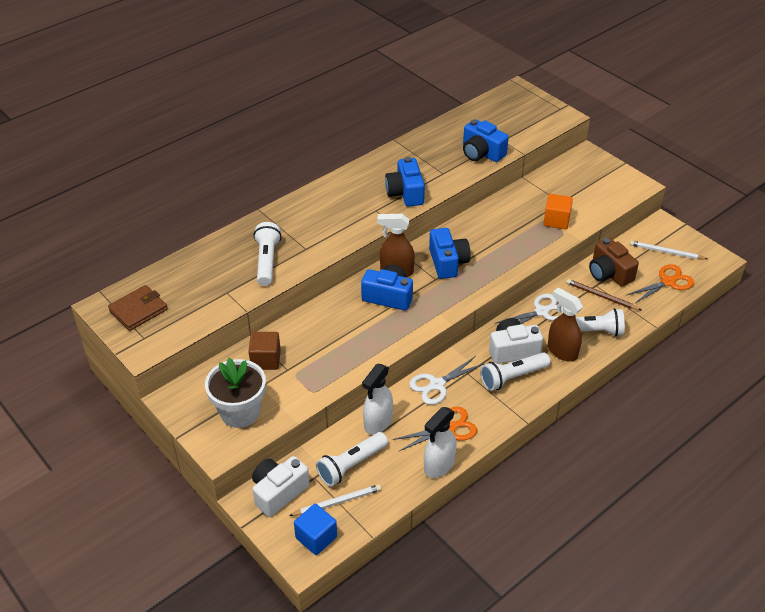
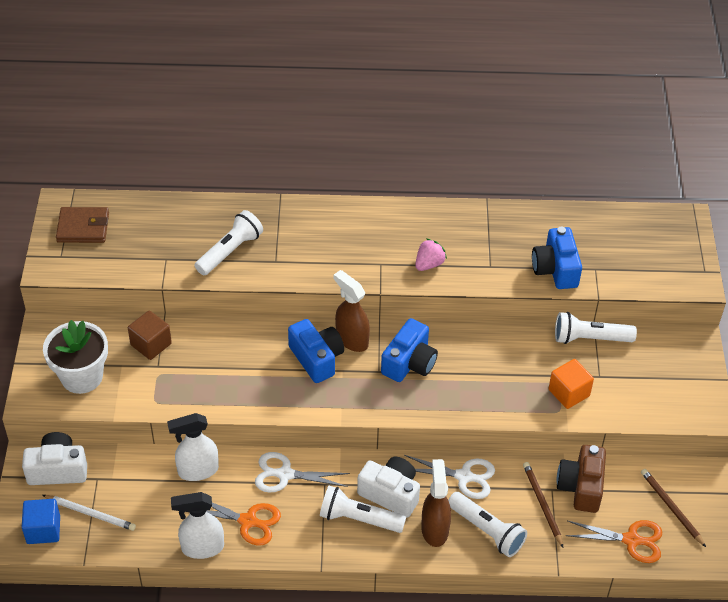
camera: 40 degrees right, 5 degrees up
(351, 465) = (135, 491): white flashlight -> white flashlight (590, 338)
(405, 193) = (429, 264): blue camera -> pink strawberry
(666, 252) = (671, 508): white pencil -> brown pencil

